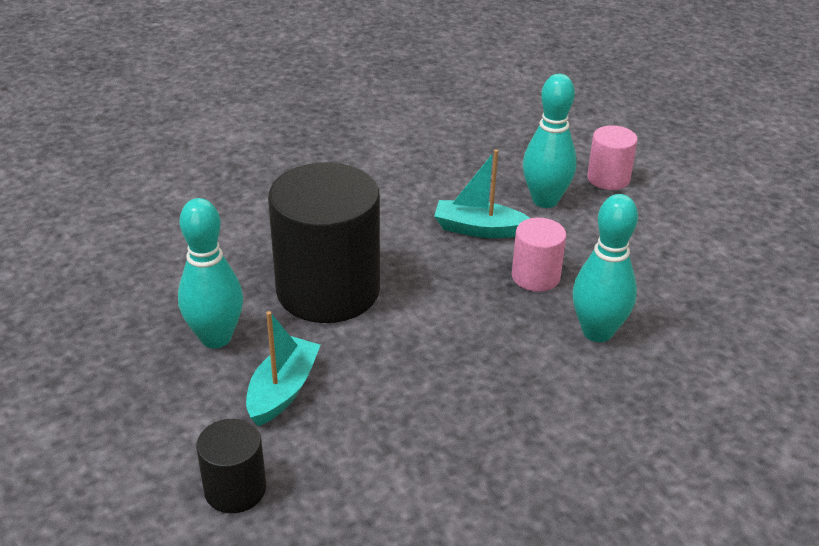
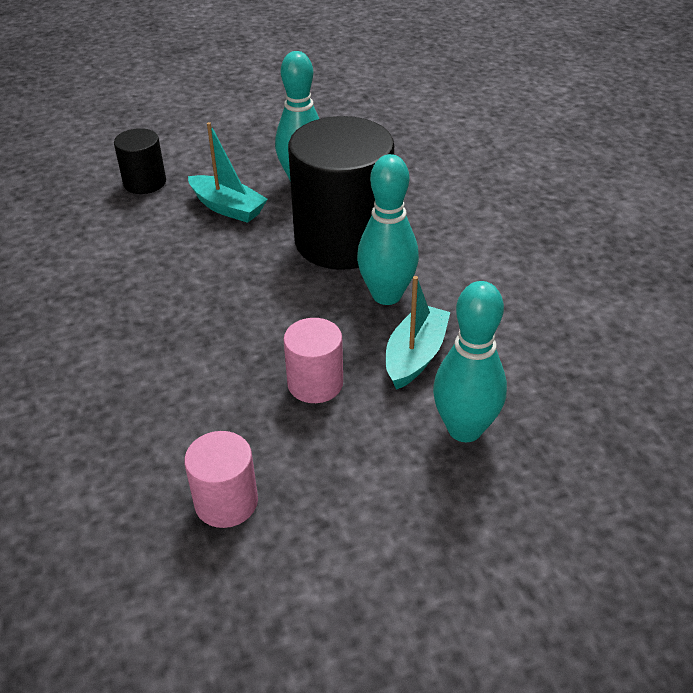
camera: 105 degrees right, 5 degrees up
(597, 332) = (206, 409): turquoise bowling pin -> turquoise bowling pin (387, 295)
(608, 178) = (511, 515): pink cylinder -> pink cylinder (226, 502)

